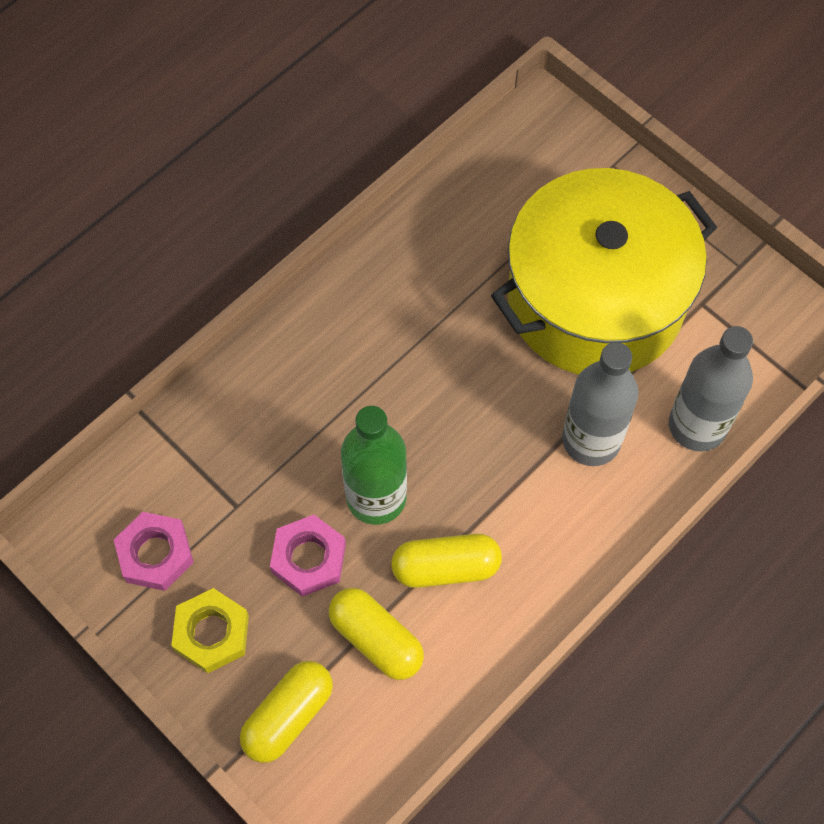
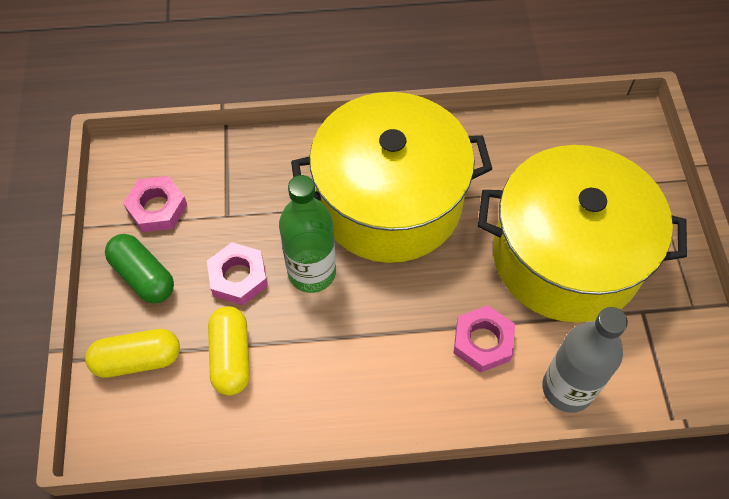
camera: 40 degrees right, 5 degrees down
(211, 633) = (143, 276): yellow nut -> green capsule
(385, 368) = (389, 201): none -> yellow pot
(446, 567) = (314, 348): yellow capsule -> none
(591, 440) = (483, 342): grey bottle -> pink nut

